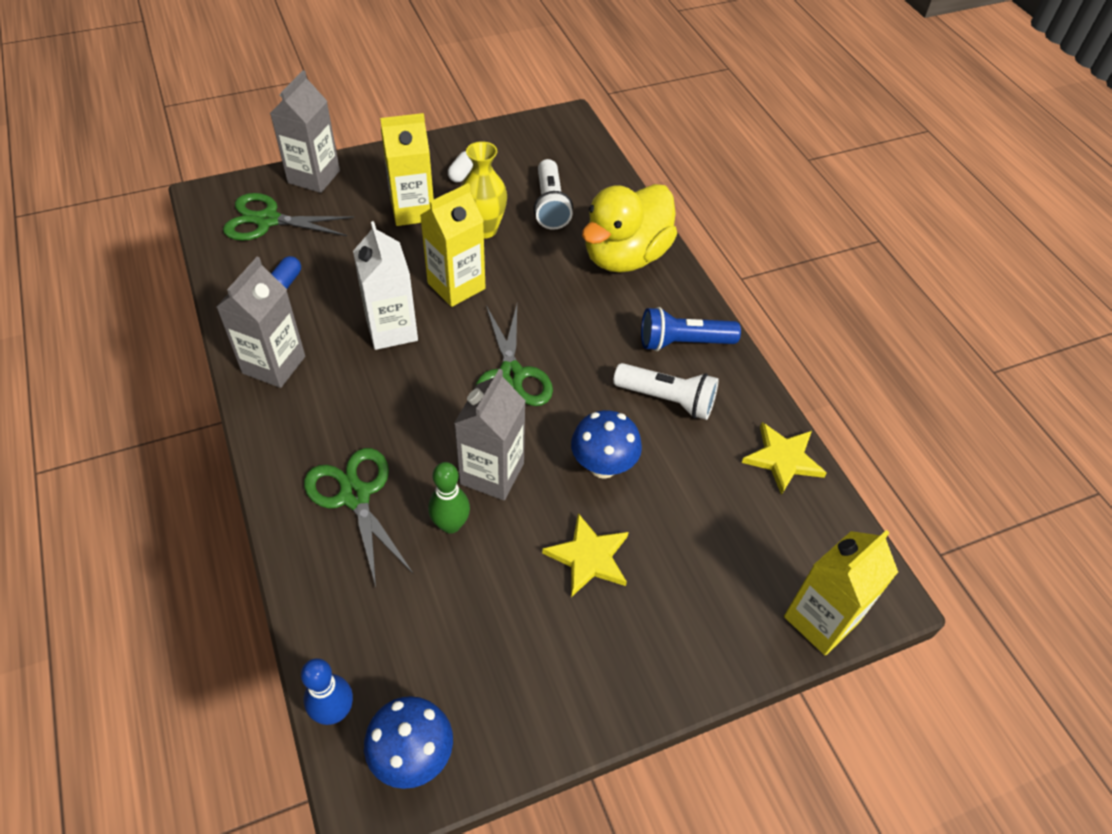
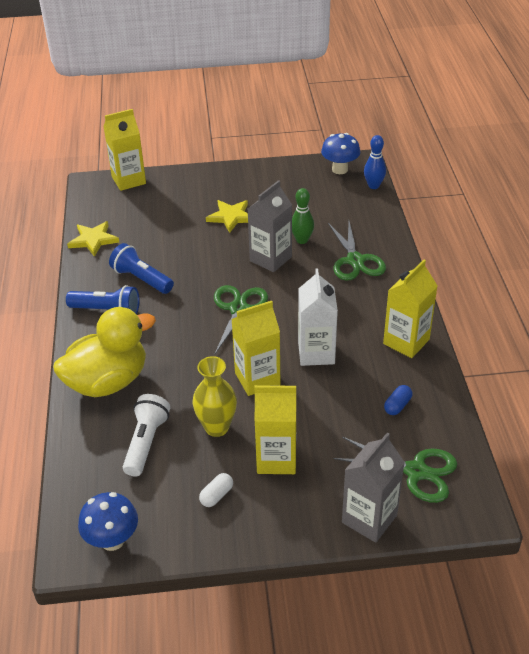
camera: 160 degrees left, 10 degrees down
(274, 365) = (406, 342): grey carton -> yellow carton
(603, 466) = (202, 252): blue mushroom -> blue mushroom (112, 540)
(667, 399) = (141, 279): white flashlight -> blue flashlight

